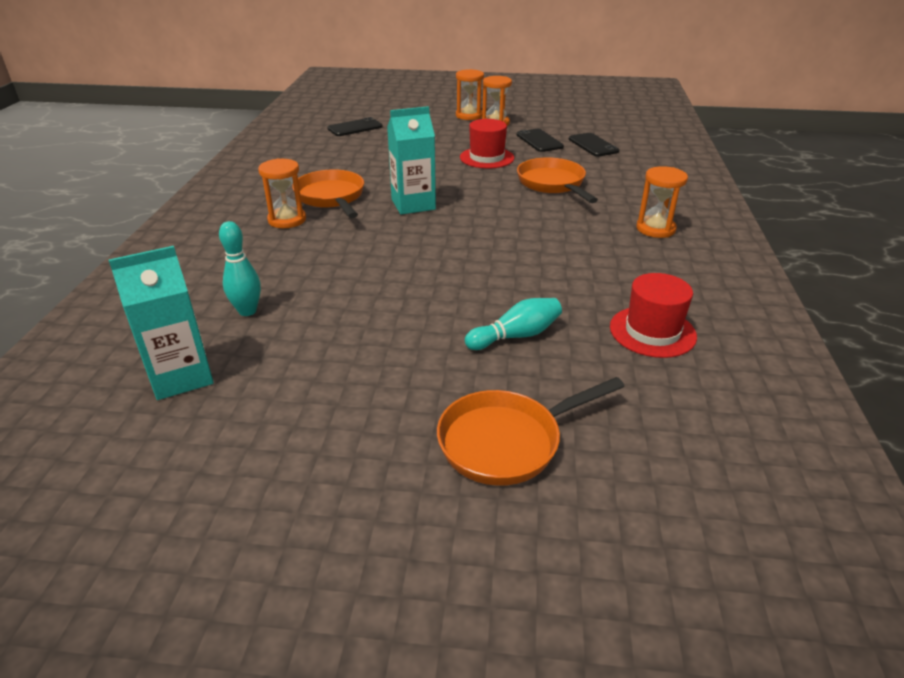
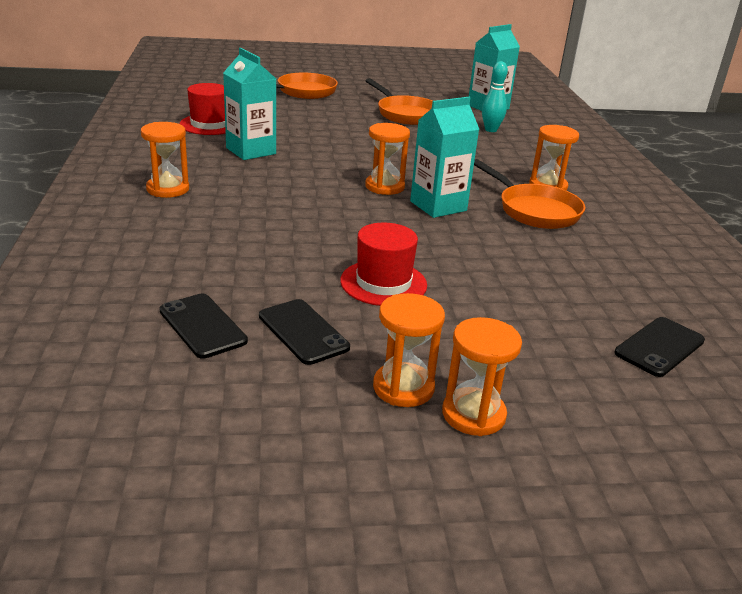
camera: 165 degrees right, 5 degrees down
(451, 225) = (384, 187): none -> orange hourglass
(516, 336) = (304, 122): turquoise bowling pin -> none
(553, 184) = (278, 239): orange pan -> orange pan (405, 114)
(586, 277) = (251, 151): none -> turquoise carton

